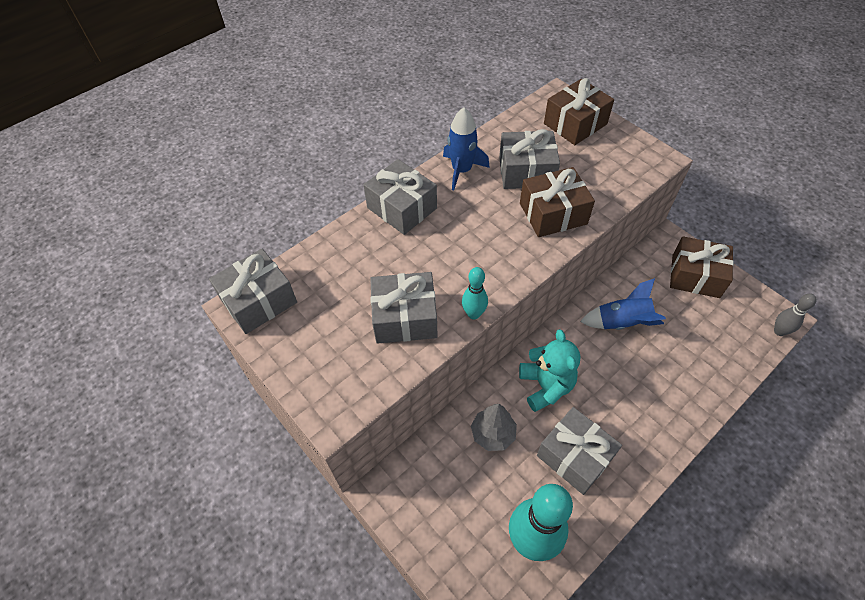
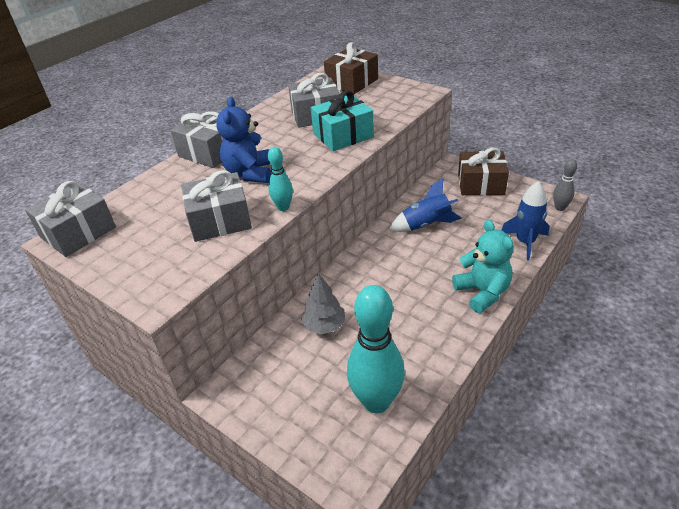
camera: 10 degrees left, 15 degrees down
(442, 252) = (250, 173): none -> blue teddy bear
(462, 170) = (260, 122): blue rocket -> blue rocket (525, 242)
(545, 386) = (367, 281): turquoise teddy bear -> turquoise teddy bear (482, 292)
(553, 213) = (343, 135): brown gift -> turquoise gift
(574, 456) = (404, 327): grey gift -> none

